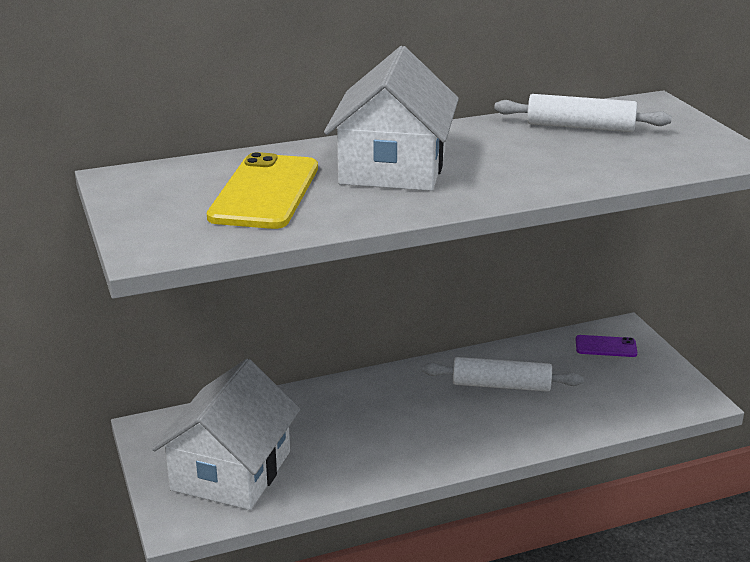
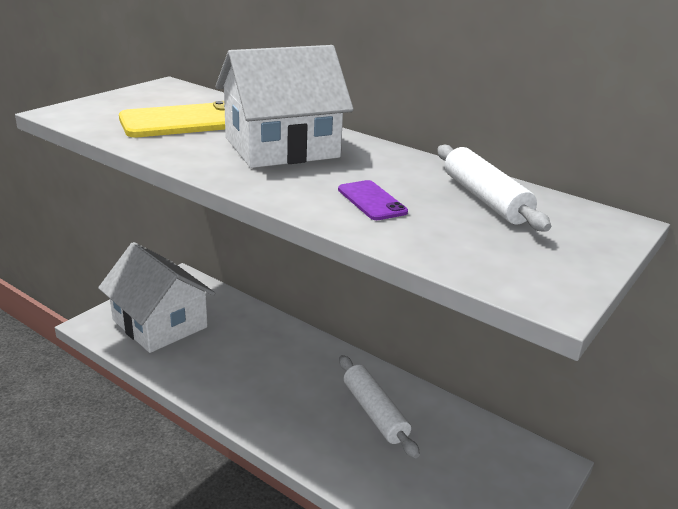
camera: 55 degrees right, 0 degrees up
(231, 470) = (160, 324): white house -> white house turned 60 degrees clockwise
(606, 347) = (506, 460): purple phone -> purple phone (371, 201)

